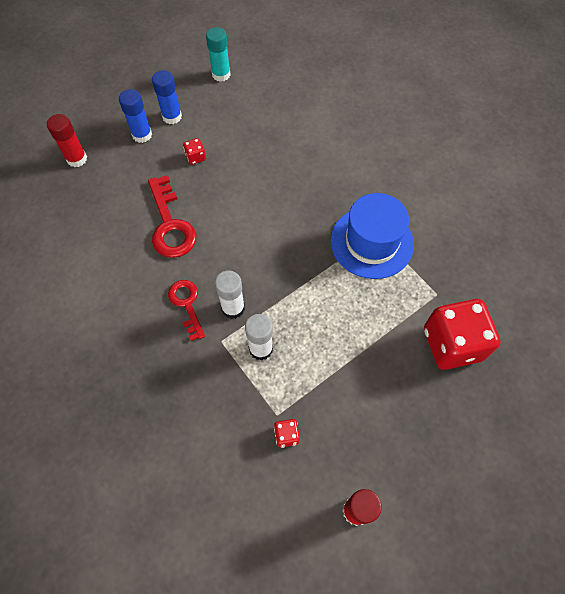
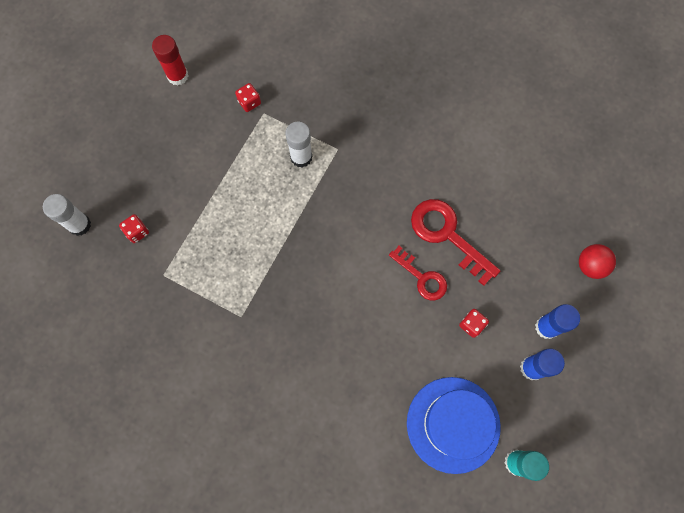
camera: 155 degrees right, 10 degrees up
(77, 159) = (590, 265): red glue stick -> red ball
(186, 304) = (384, 166): red key -> red key (422, 277)
(233, 308) = (343, 181): white glue stick -> white glue stick (79, 225)
(371, 242) = (243, 304): blue hat -> blue hat (453, 424)
(452, 344) = (137, 232): red dice -> red dice, size x0.41

